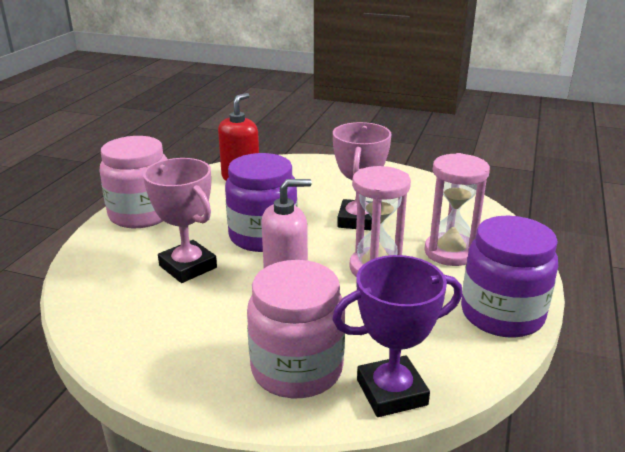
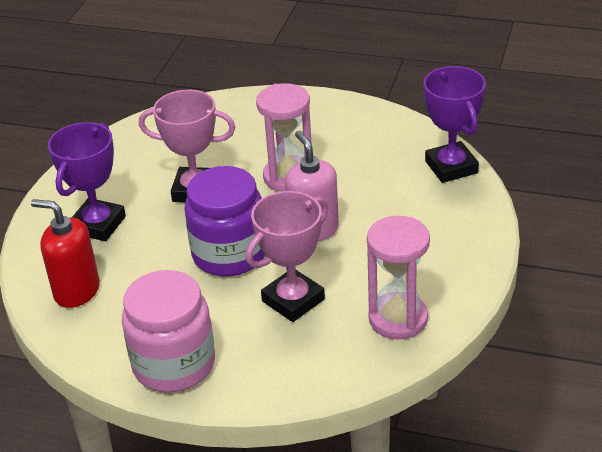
camera: 90 degrees left, 10 degrees up
(297, 369) = (436, 213): pink jar -> none
(317, 182) = (98, 225): none -> purple trophy
(450, 252) = (259, 135): pink hourglass -> pink hourglass (398, 319)
(502, 314) = (351, 114): purple jar -> none

